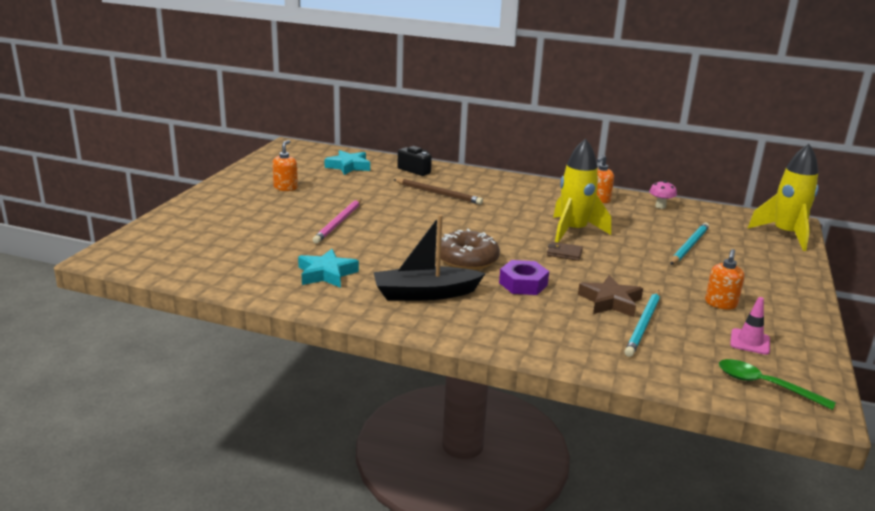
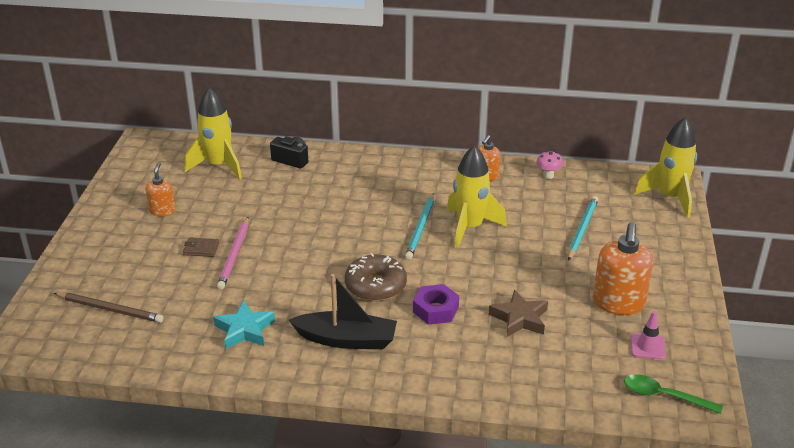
camera: 10 degrees left, 10 degrees up
(348, 166) = (218, 166): turquoise star -> yellow rocket
(425, 294) = (346, 339): black boat -> black boat turned 150 degrees counterclockwise
(438, 193) = (323, 193): brown pencil -> brown pencil (110, 309)
(564, 253) = (466, 260): brown wallet -> brown wallet (201, 249)
(643, 325) = (553, 343): turquoise pencil -> turquoise pencil (421, 228)
(720, 304) = (618, 303): orange soap dispenser -> orange soap dispenser, size x1.78

